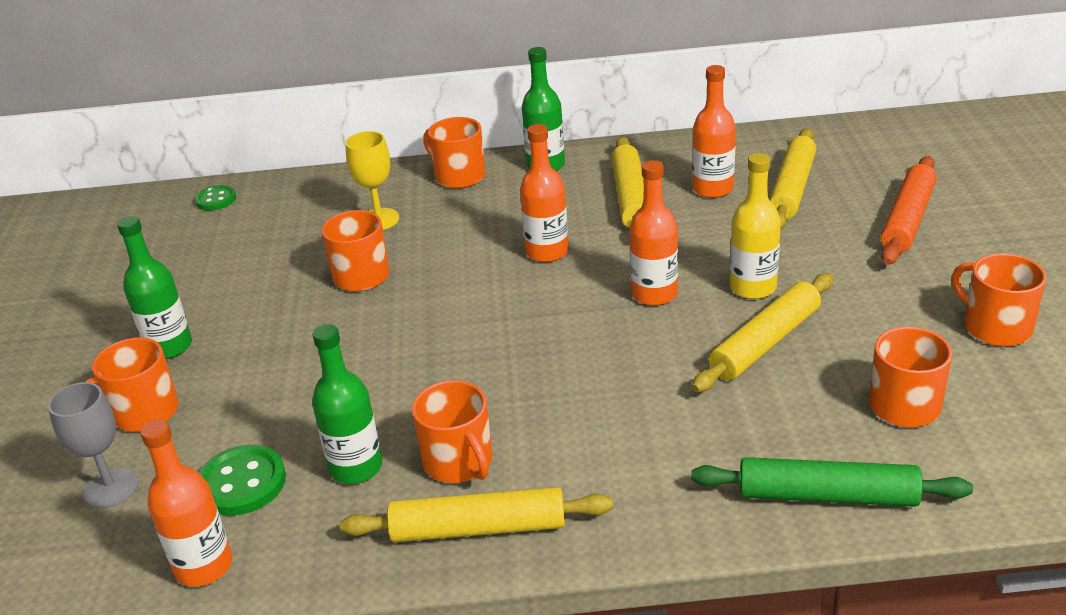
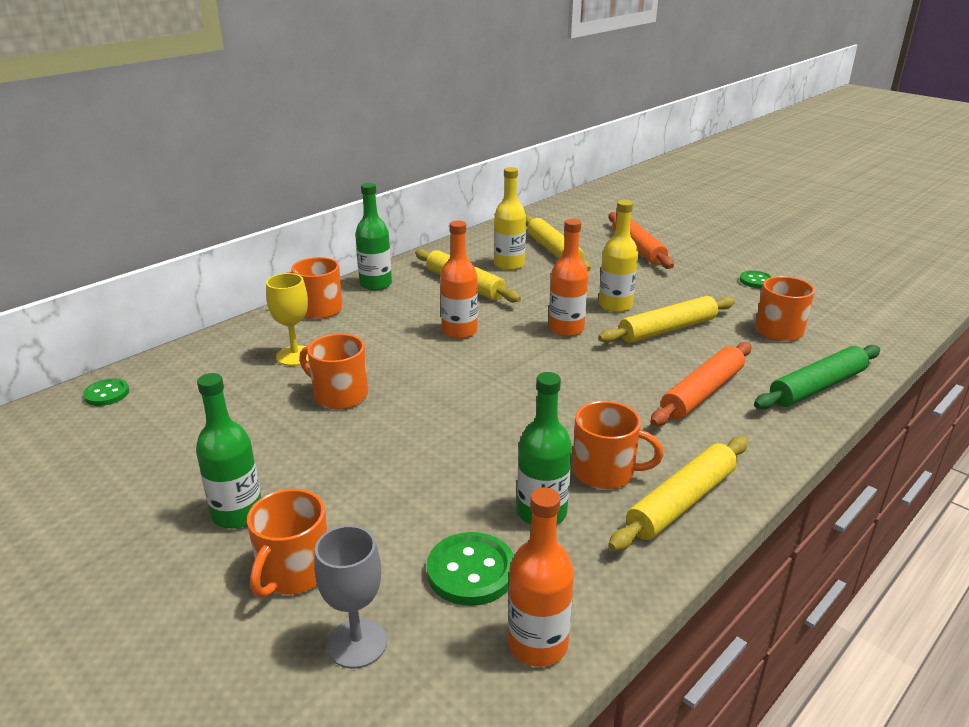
camera: 45 degrees left, 5 degrees down
(680, 434) = (702, 393): none -> orange rolling pin
(713, 189) = (509, 265): orange bottle -> yellow bottle
(765, 343) = (667, 329): yellow rolling pin -> yellow rolling pin turned 60 degrees clockwise
(995, 327) = (756, 281): orange mug -> green button

